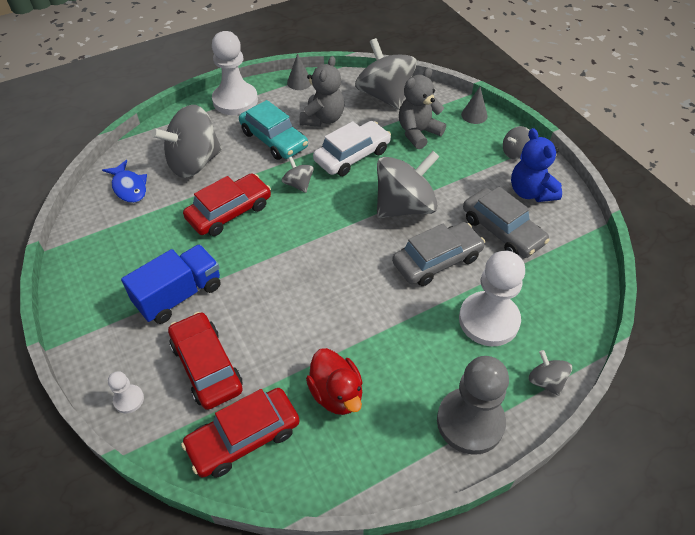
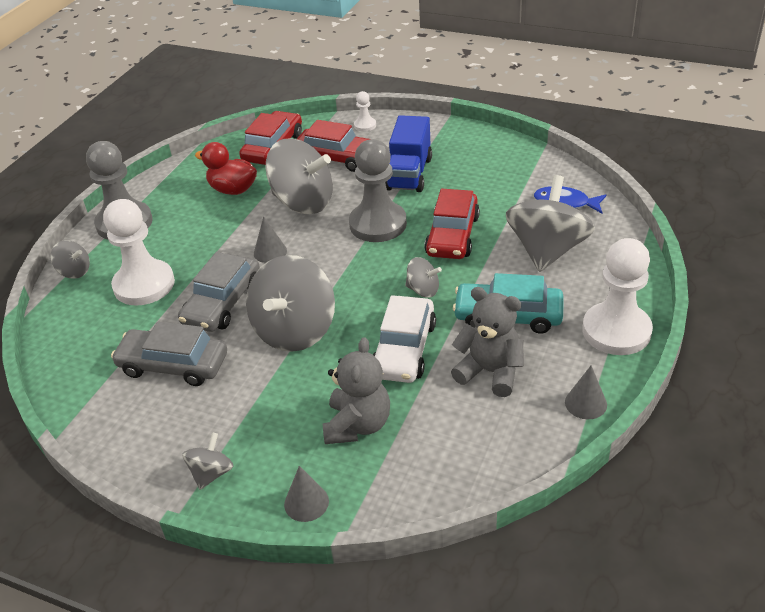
camera: 145 degrees right, 10 degrees down
(263, 258) = (378, 224): none -> grey pawn
(323, 119) = (490, 372): grey teddy bear -> grey teddy bear turned 135 degrees clockwise
(366, 286) = (270, 252): none -> grey cone
(384, 96) = (456, 455): grey spinning top -> grey spinning top (303, 202)
(530, 192) = (163, 428): blue teddy bear -> none

